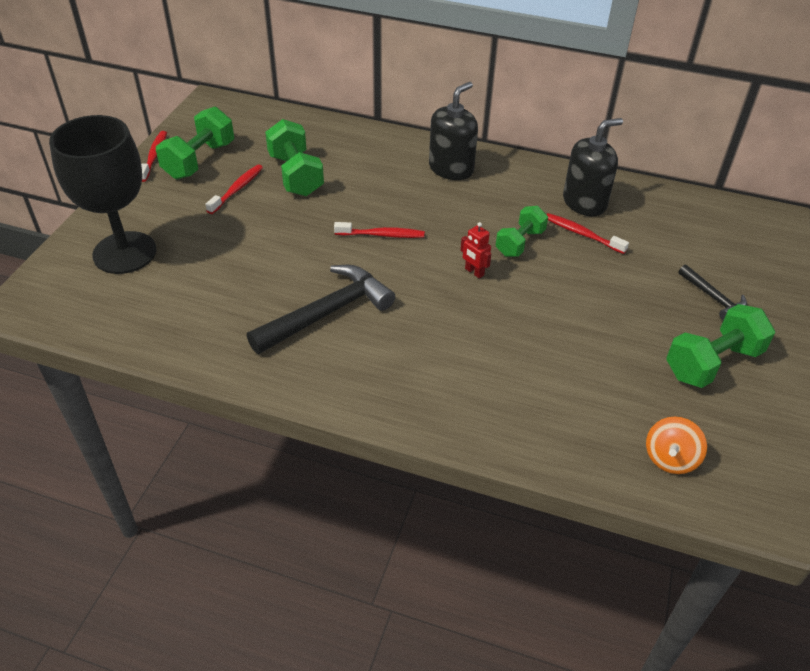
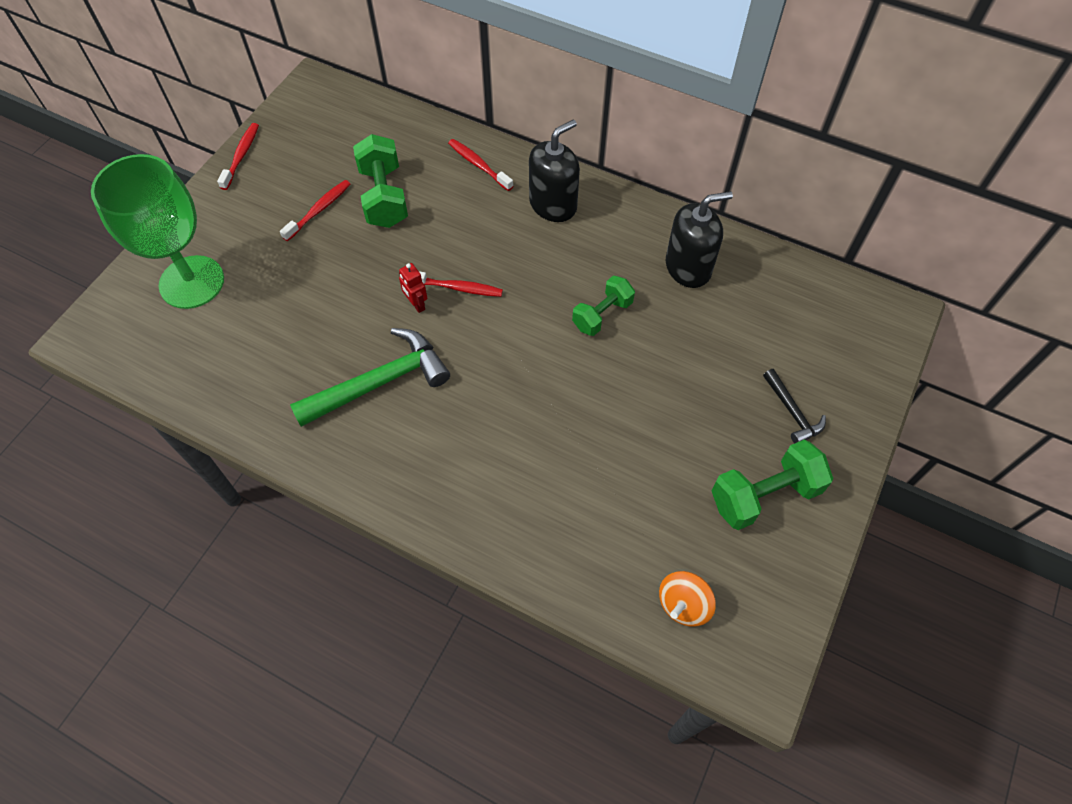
camera: 10 degrees right, 15 degrees up
(124, 253) = (192, 282): black goblet -> green goblet
(199, 160) = (287, 166): green dumbbell -> none
(327, 313) = (380, 382): black hammer -> green hammer
(474, 272) = (543, 348): red robot -> red robot (416, 304)
(582, 234) = (673, 310): red toothbrush -> red toothbrush (478, 165)

